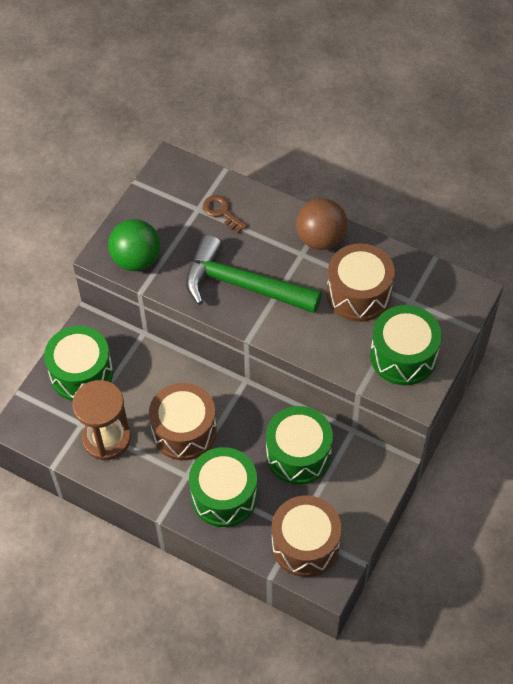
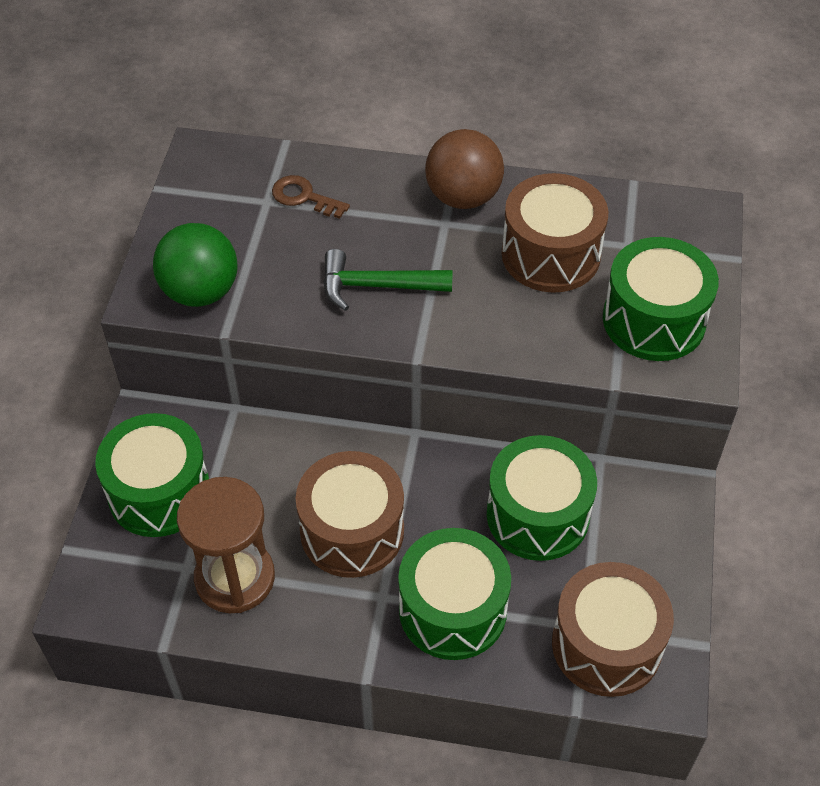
camera: 20 degrees left, 5 degrees down
(242, 285) = (376, 286): green hammer -> green hammer, size x0.61

